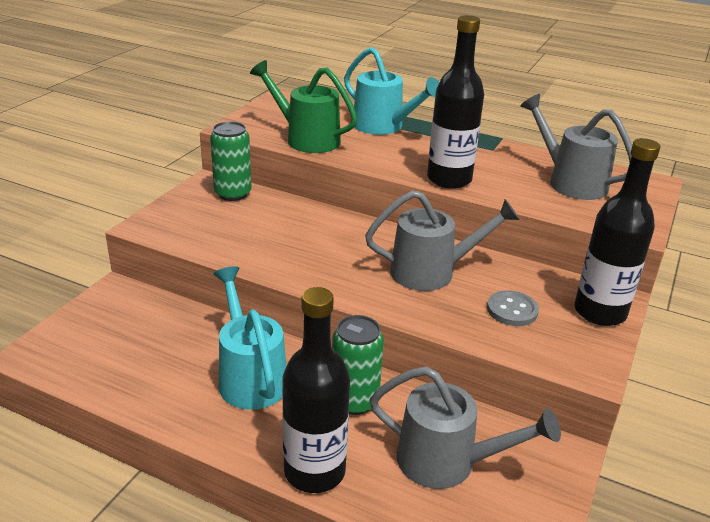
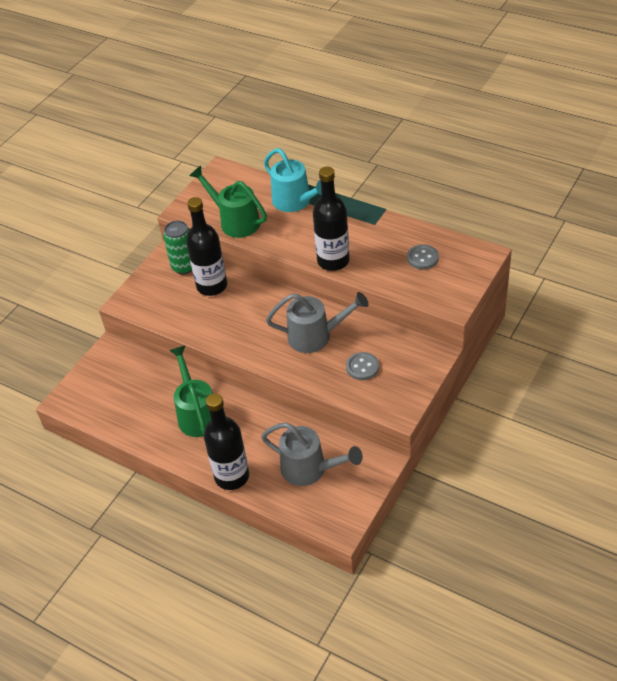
camera: 10 degrees right, 15 degrees up
(250, 376) = (197, 413): turquoise watering can -> green watering can
(354, 401) = (260, 429): green can -> none
(570, 182) = (422, 258): grey watering can -> grey button
(600, 312) = (421, 366): black bottle -> black bottle (212, 286)

